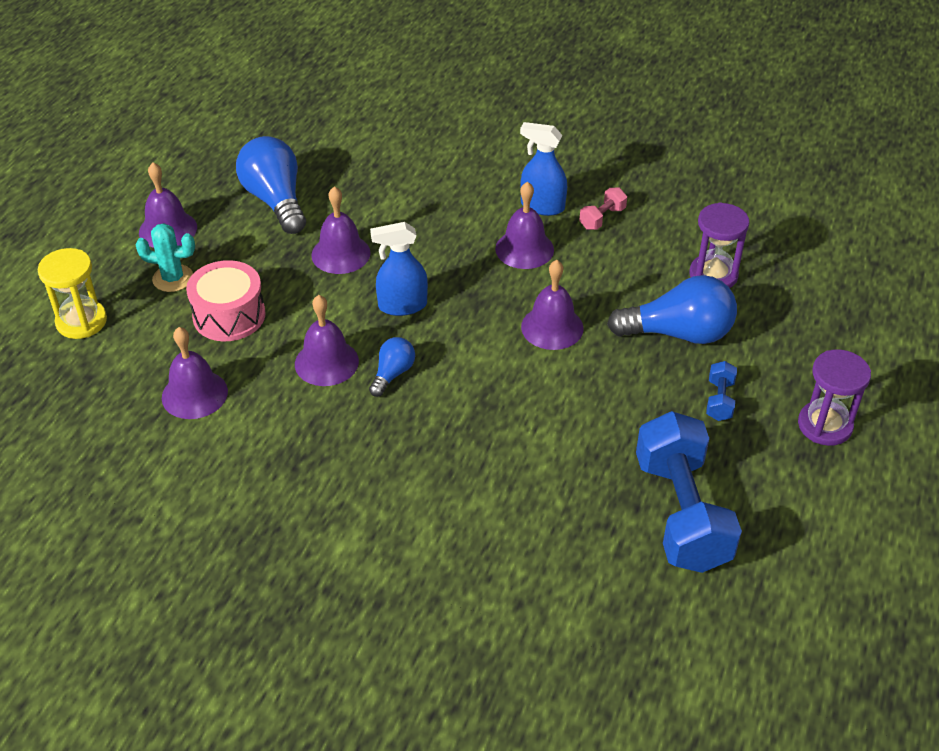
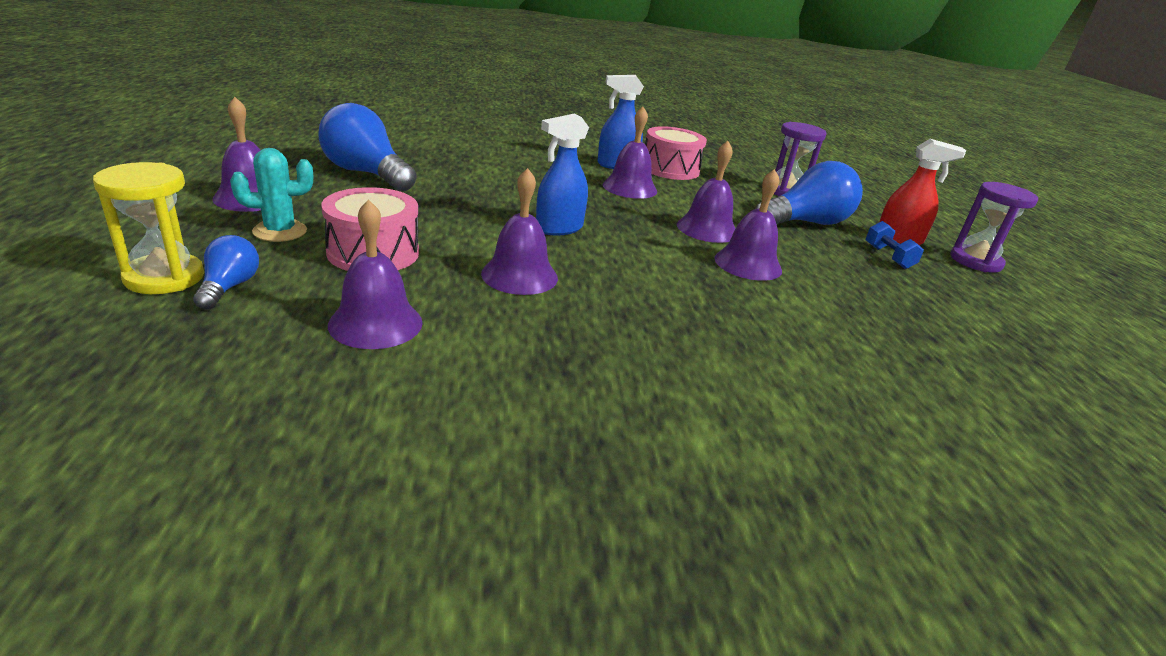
camera: 30 degrees left, 15 degrees down
(341, 254) = (464, 201): purple bell -> purple bell (748, 264)
(393, 374) = (598, 275): blue light bulb -> blue light bulb (229, 287)
(602, 218) = (670, 169): pink dumbbell -> pink drum
(681, 513) = (970, 335): blue dumbbell -> none
(767, 377) = (899, 239): none -> red spray bottle

